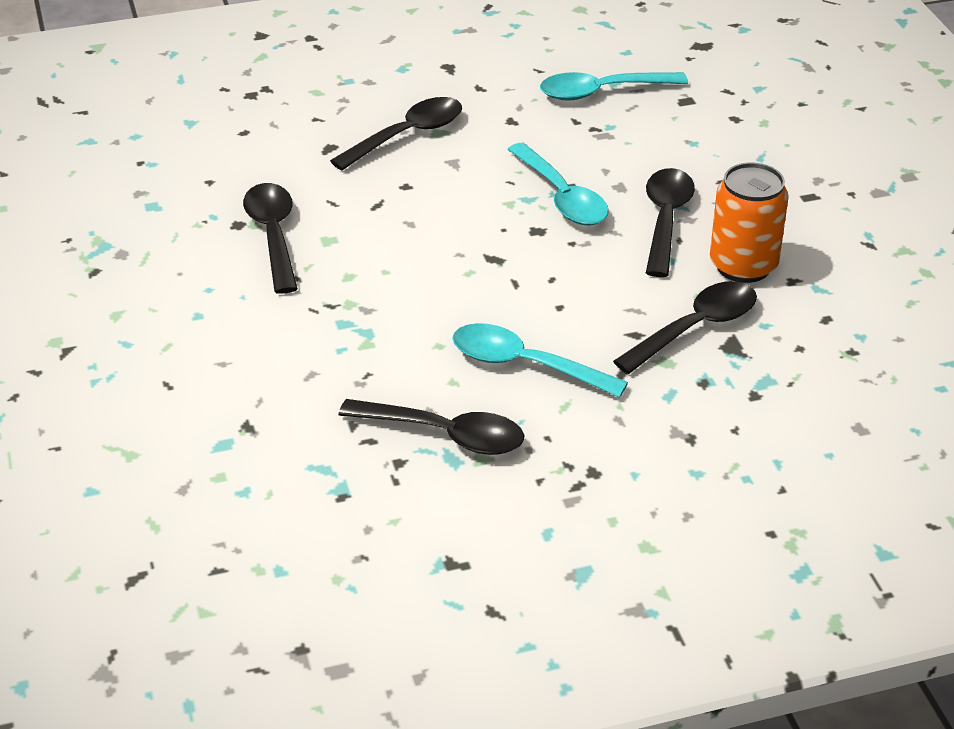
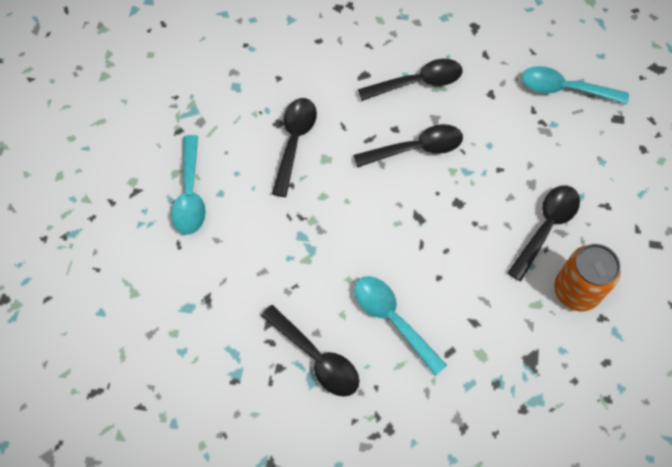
camera: 25 degrees right, 25 degrees up
(562, 197) = (489, 179): turquoise spoon -> turquoise spoon (190, 194)
(696, 328) = (516, 334): black spoon -> black spoon (416, 148)

